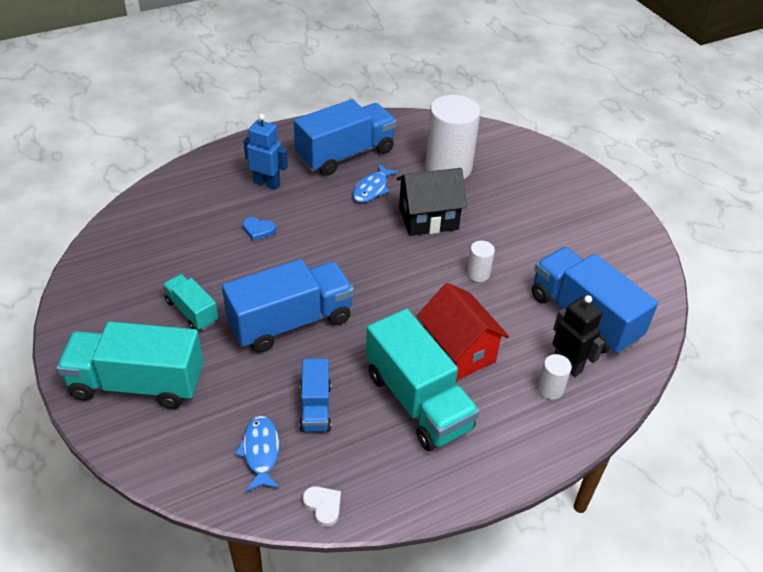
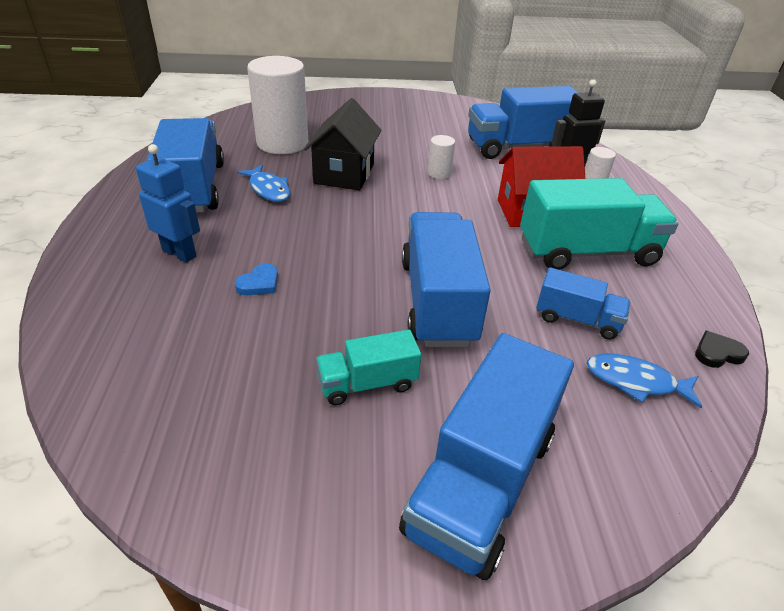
camera: 65 degrees left, 5 degrees down
(137, 383) = (481, 481): turquoise truck -> blue truck
(267, 183) = (180, 253): blue robot -> blue robot turned 75 degrees clockwise
(323, 506) = (717, 353): white heart -> black heart

